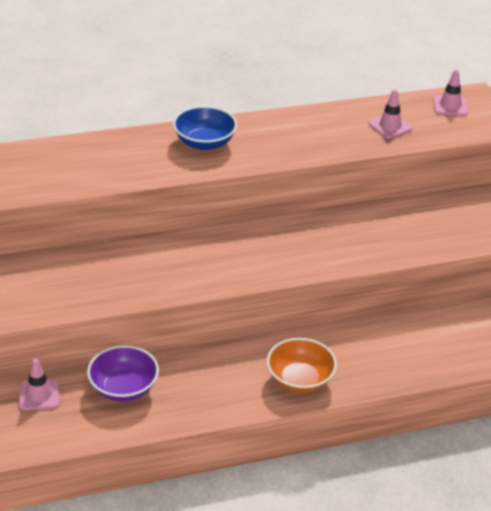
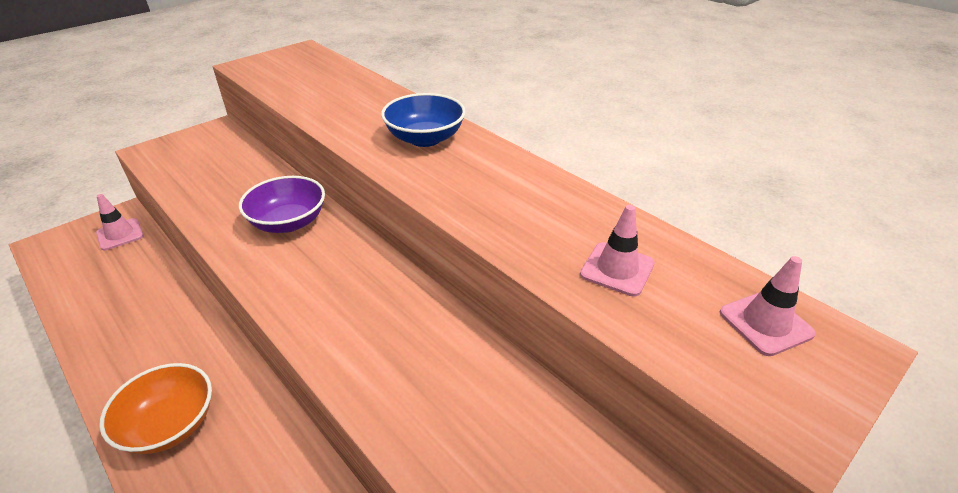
camera: 65 degrees right, 0 degrees up
(123, 388) = (135, 280): purple bowl -> purple bowl (288, 222)

